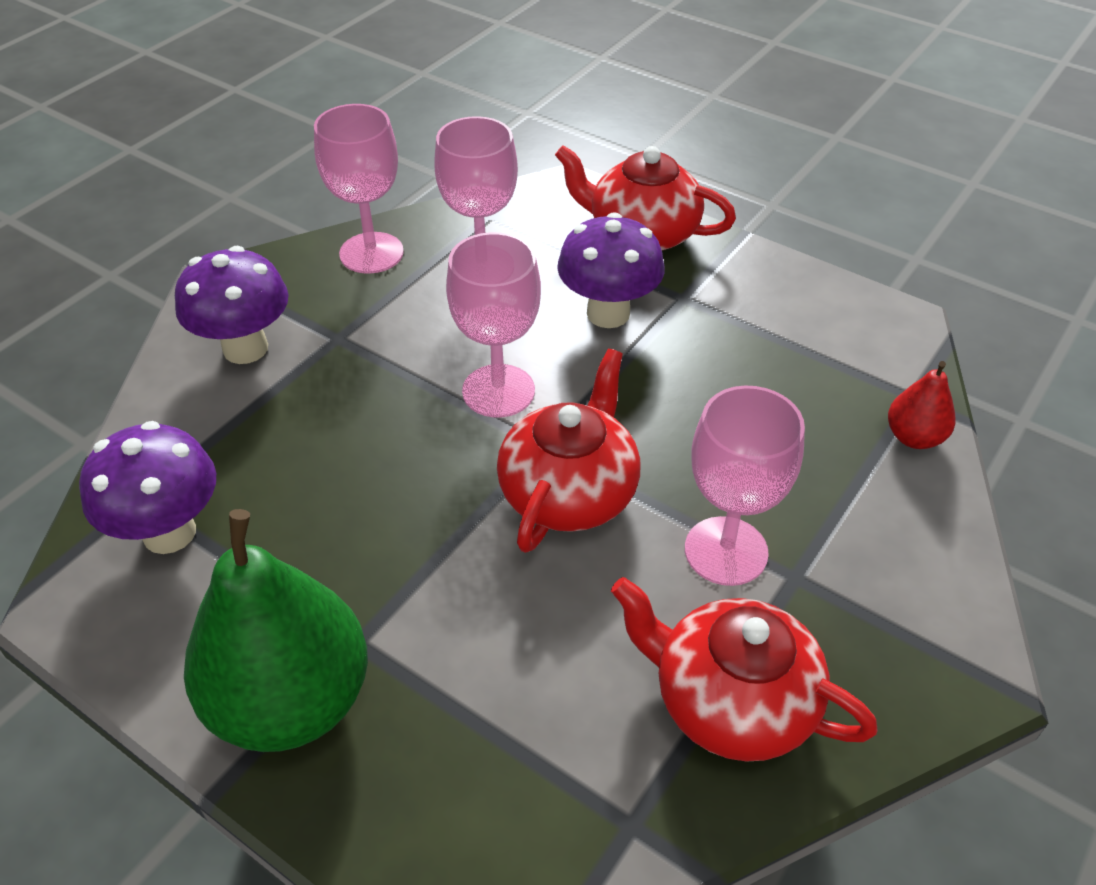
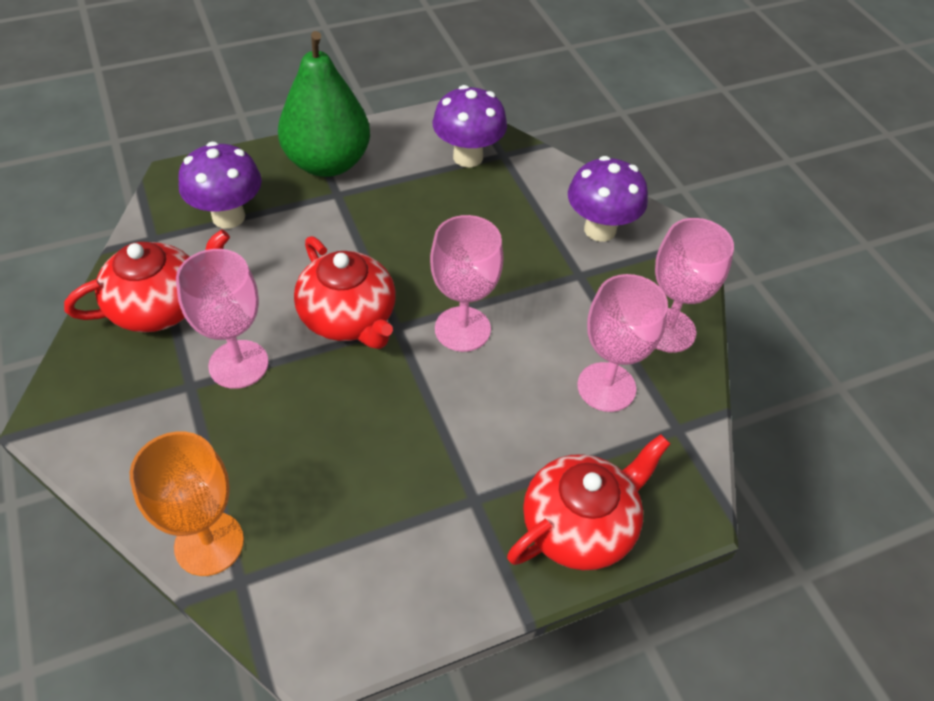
camera: 120 degrees right, 5 degrees up
(608, 313) = (493, 435): purple mushroom -> purple mushroom (228, 217)
(914, 437) = (209, 543): red pear -> orange goblet

